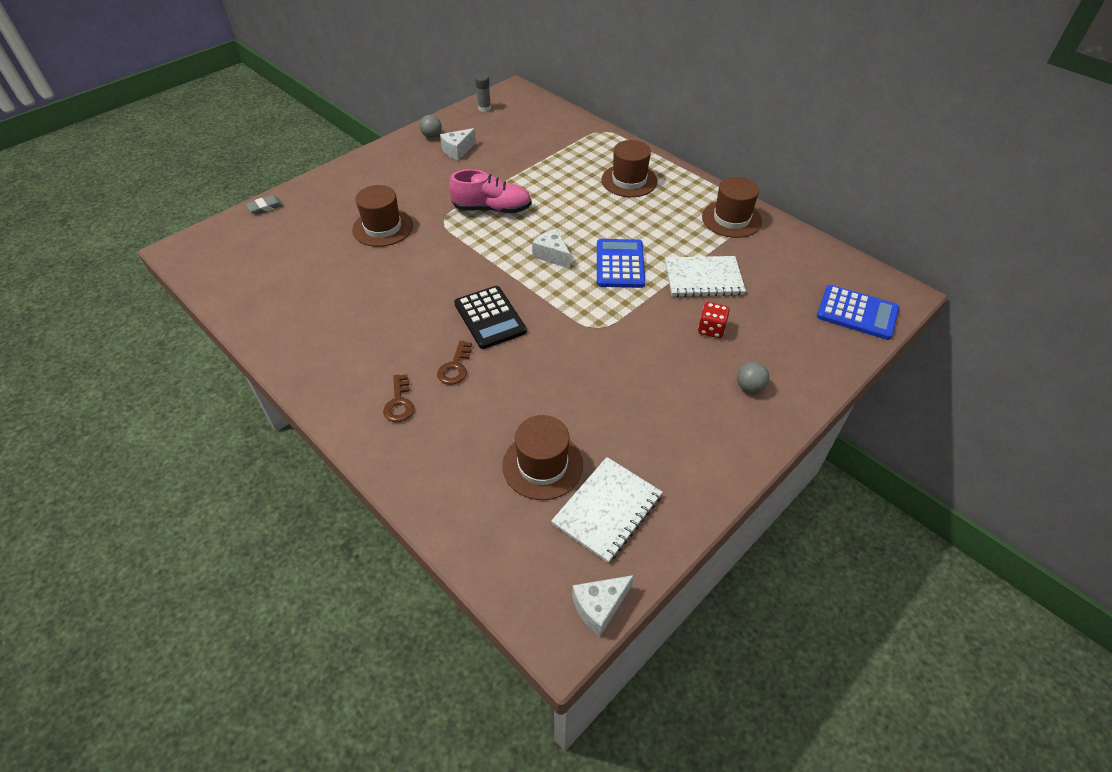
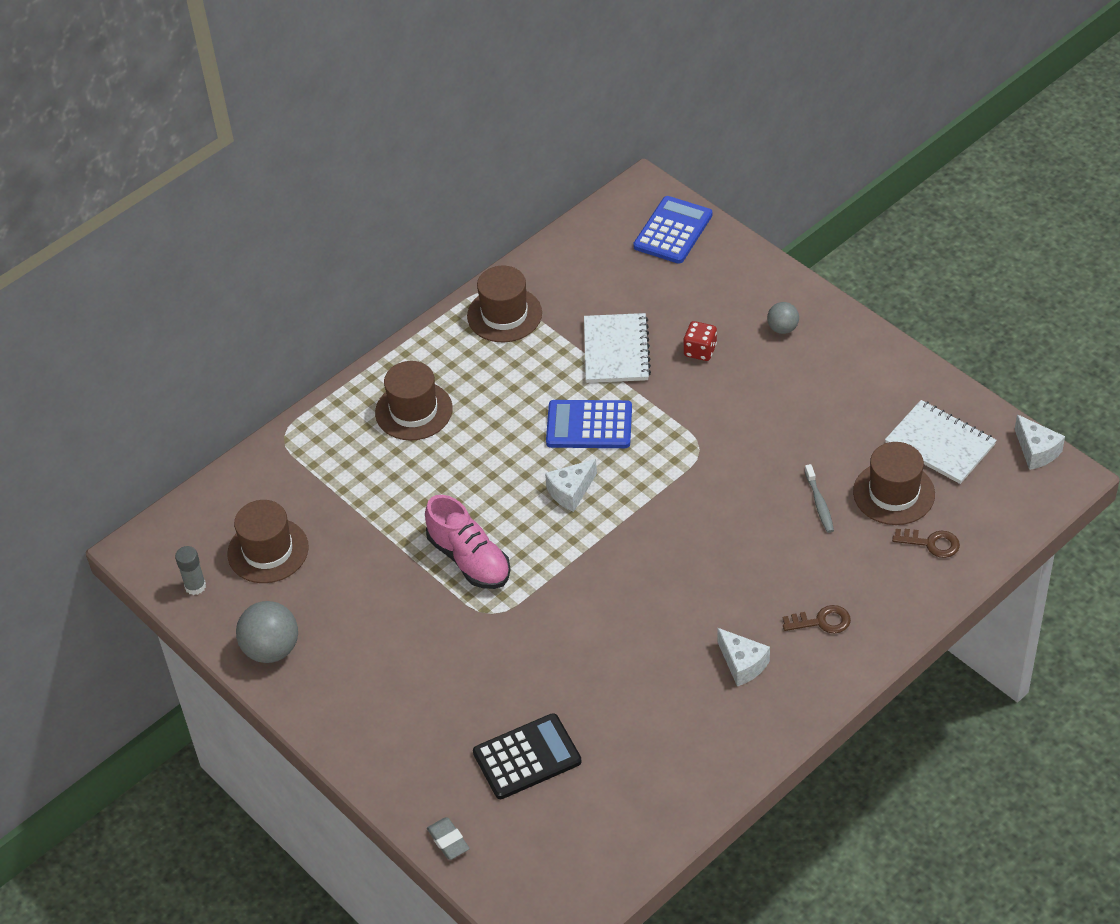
camera: 85 degrees left, 0 degrees up
(383, 227) = (505, 682): brown hat -> brown hat (268, 550)
(432, 136) = (271, 649): grey ball -> grey ball, size x1.75
(455, 367) = (766, 575): brown key -> brown key (931, 543)
(457, 151) = (317, 611): white cheese -> white cheese (742, 664)
(490, 318) = (685, 548): black calculator -> black calculator (527, 757)
(492, 209) = (469, 559): pink shoe -> pink shoe turned 135 degrees clockwise
(532, 406) = (819, 504): none -> grey toothbrush

